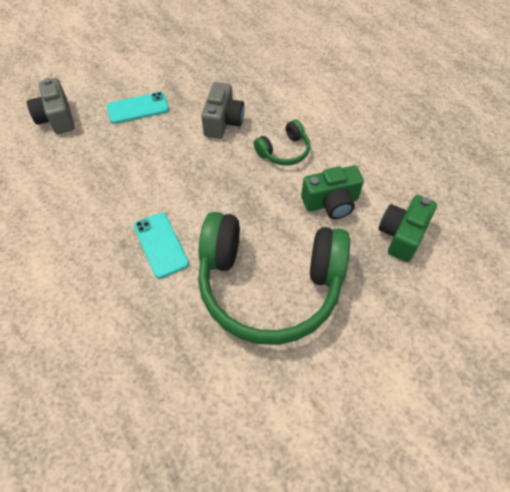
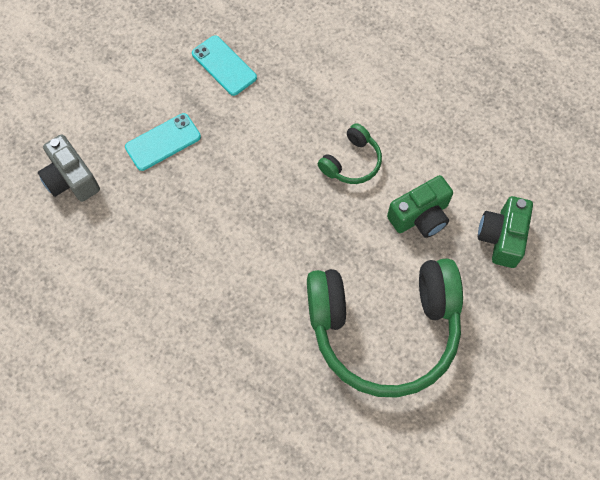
camera: 15 degrees left, 10 degrees up
(161, 244) = (257, 312): turquoise phone -> turquoise phone (224, 65)
(223, 122) = (270, 138): grey camera -> none

